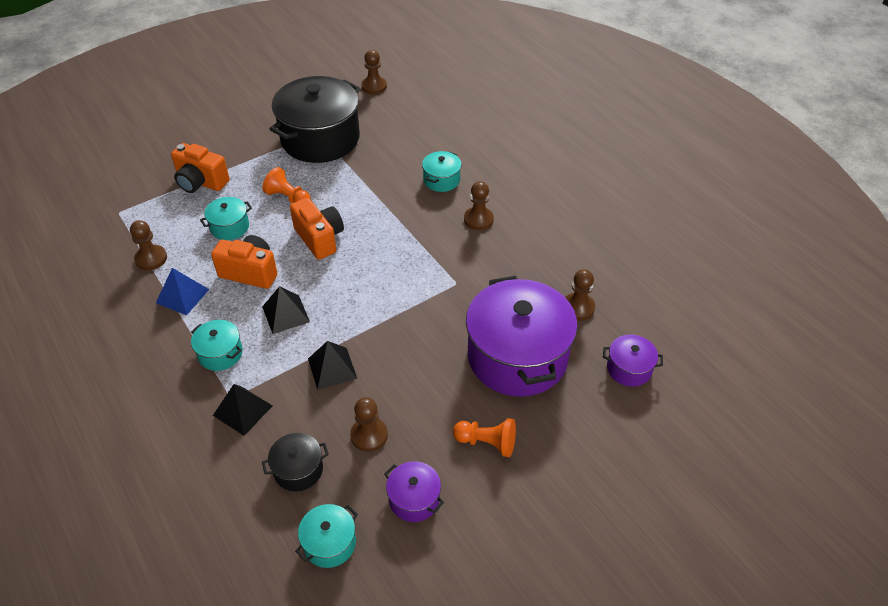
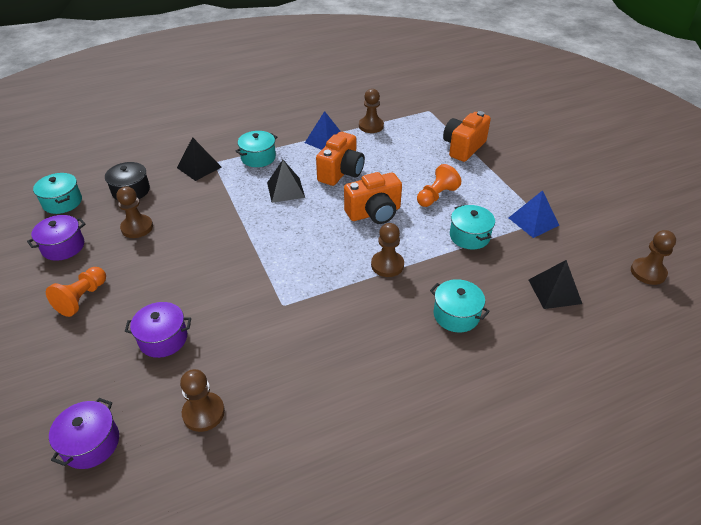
camera: 100 degrees right, 5 degrees down
(229, 227) = (401, 162): turquoise pot -> turquoise pot (469, 236)
(320, 139) = (533, 221): black pot -> blue pyramid
(332, 368) = (215, 212): black pyramid -> black pyramid (554, 291)
(478, 219) = (379, 340): brown pawn -> brown pawn (387, 265)
(517, 356) = (163, 339): purple pot -> purple pot, size x0.44

